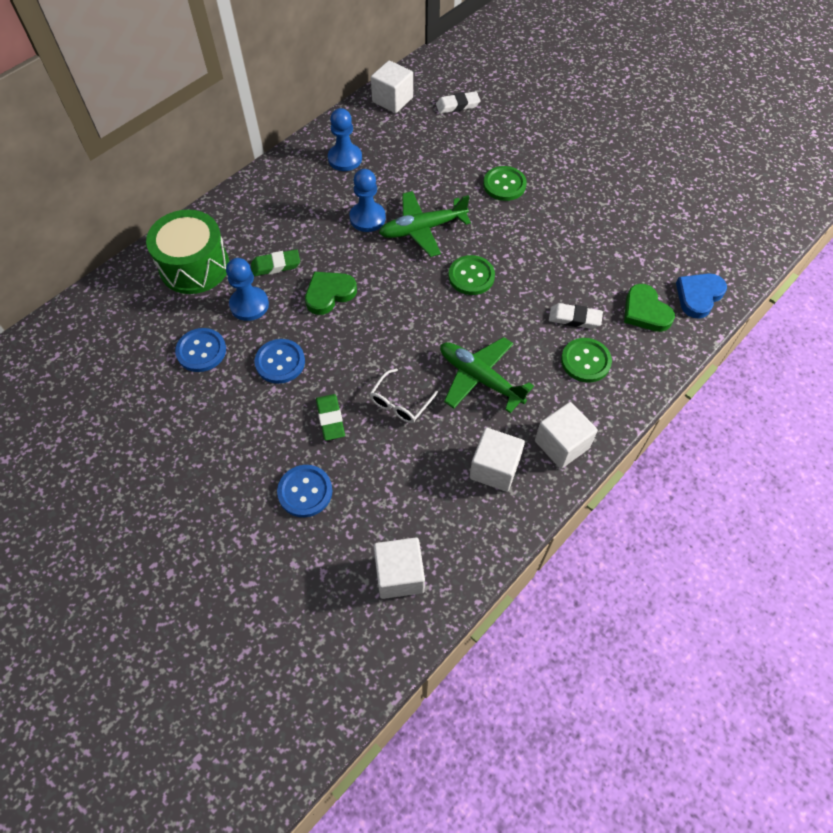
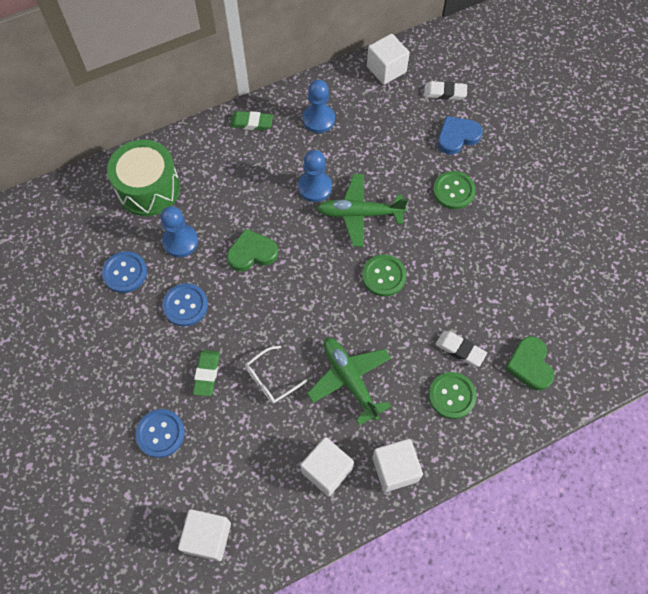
camera: 20 degrees right, 5 degrees up
(276, 265) = (217, 210): green eraser -> green eraser (251, 123)
(698, 296) = (588, 366): blue heart -> blue heart (457, 137)

